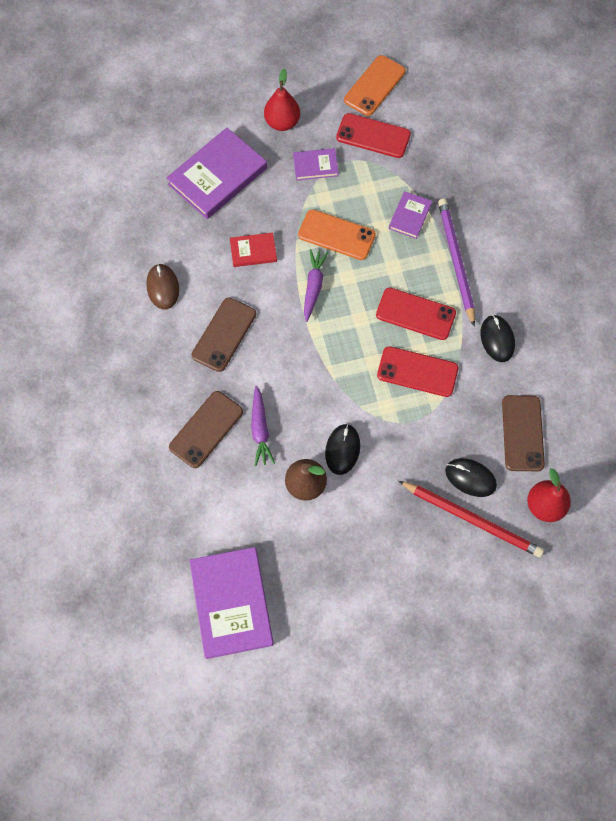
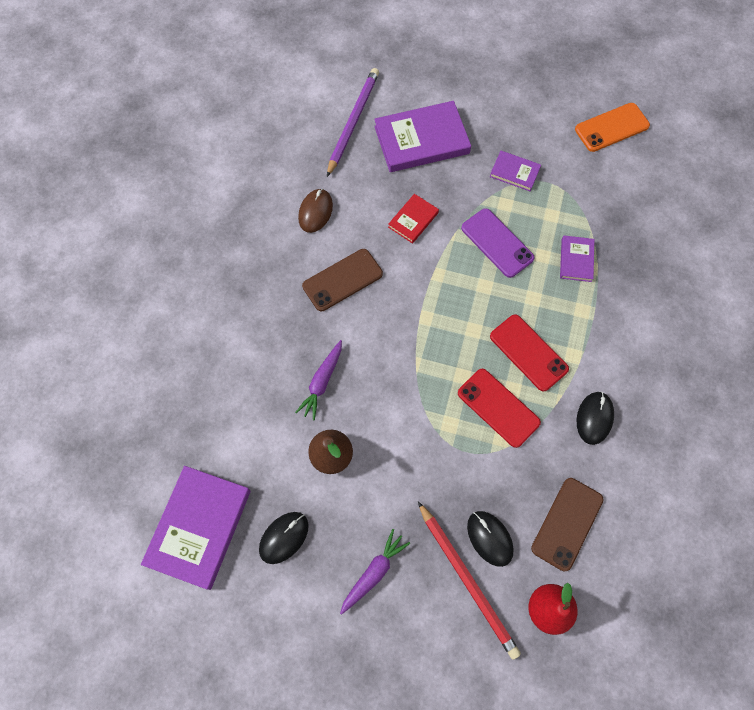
camera: 30 degrees right, 0 degrees up
(206, 429) = (275, 356): brown phone -> none
(253, 251) = (413, 220): red book -> red book turned 75 degrees counterclockwise
(282, 122) = (507, 121): red pear -> none
(313, 287) = (448, 279): purple carrot -> purple carrot (374, 572)
(336, 235) = (497, 243): orange phone -> purple phone
(342, 450) = (384, 442): black mouse -> black mouse (284, 537)
(373, 136) = (584, 171): red phone -> none
(410, 216) = (576, 260): purple book -> purple book turned 45 degrees counterclockwise
(456, 261) = (596, 323): purple pencil -> purple pencil (353, 122)

